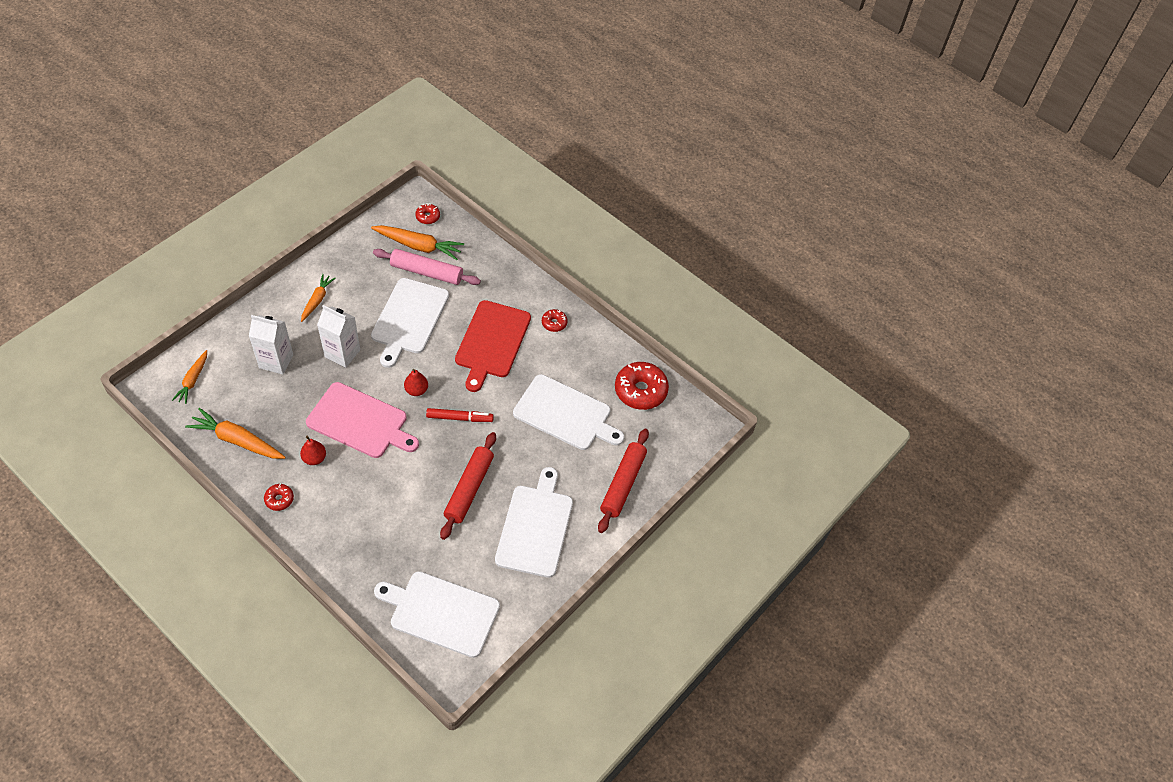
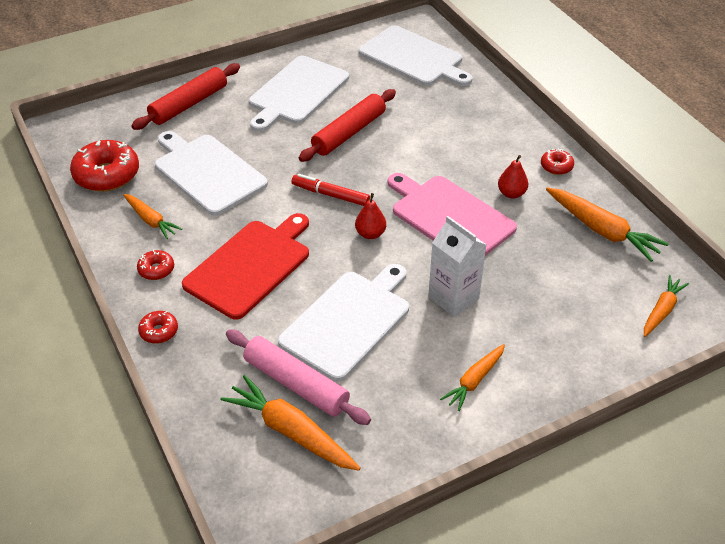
camera: 155 degrees left, 10 degrees down
(276, 361) = (546, 309): white carton -> none
(428, 217) = (254, 483): red donut -> red donut (159, 331)
(581, 360) = (151, 220): none -> orange carrot

